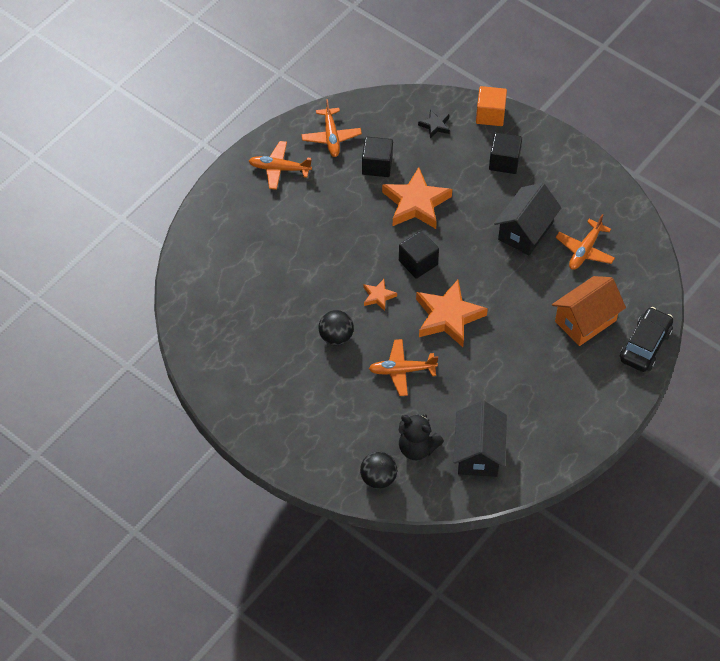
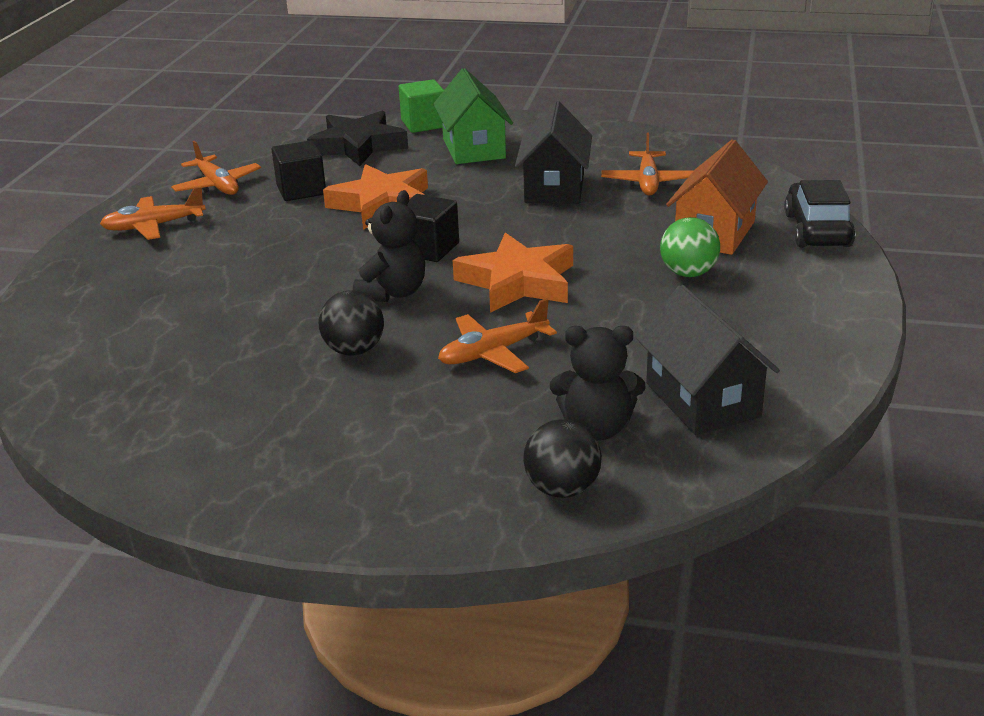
camera: 25 degrees left, 25 degrees down
(378, 296) = (393, 293): orange star -> black teddy bear
(435, 125) = (358, 146): black star -> black star, size x2.07
(490, 115) = (424, 124): orange cube -> green cube
(504, 161) = (474, 148): black cube -> green house
(543, 351) = (688, 273): none -> green ball

